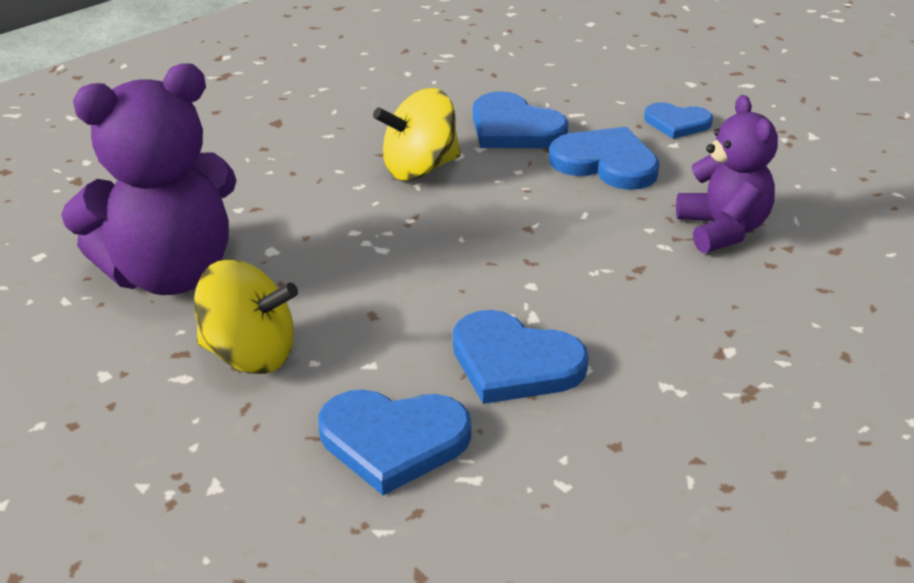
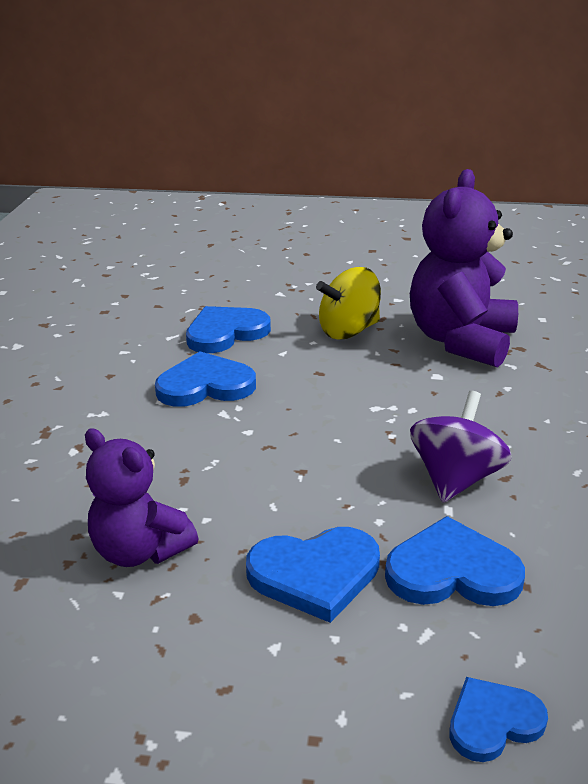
camera: 140 degrees right, 5 degrees down
(420, 168) = (455, 479): yellow spinning top -> purple spinning top
(677, 123) = (302, 690): blue heart -> blue heart (493, 722)

